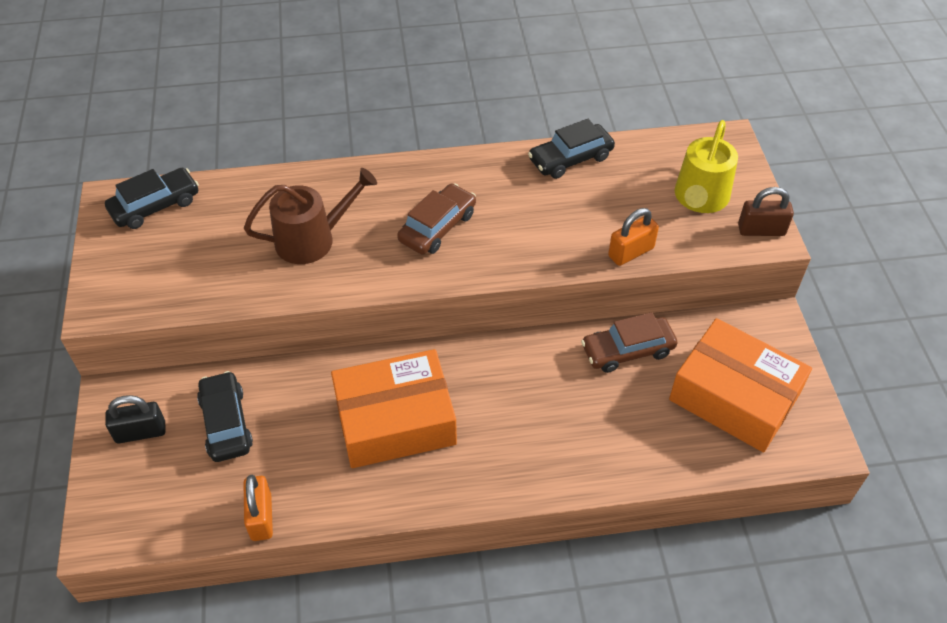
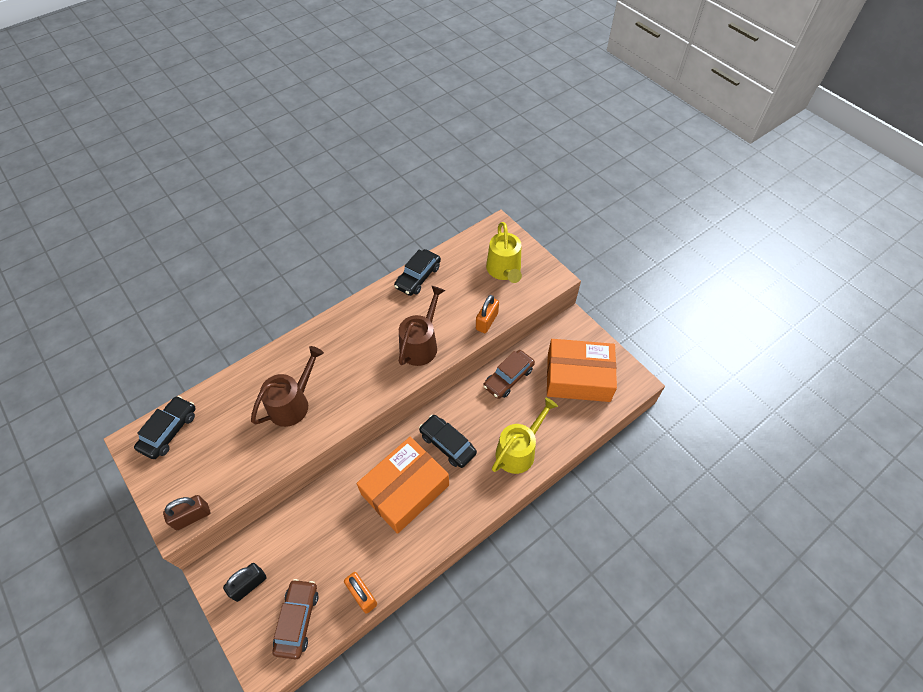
camera: 30 degrees left, 5 degrees up
(226, 423) = (302, 548): black car -> black car (447, 444)
(437, 227) = (366, 358): brown car -> brown car (297, 620)
(519, 242) = (421, 344): none -> brown watering can
(581, 450) = (518, 450): none -> yellow watering can
(761, 230) = (547, 275): brown padlock -> brown padlock (192, 516)

